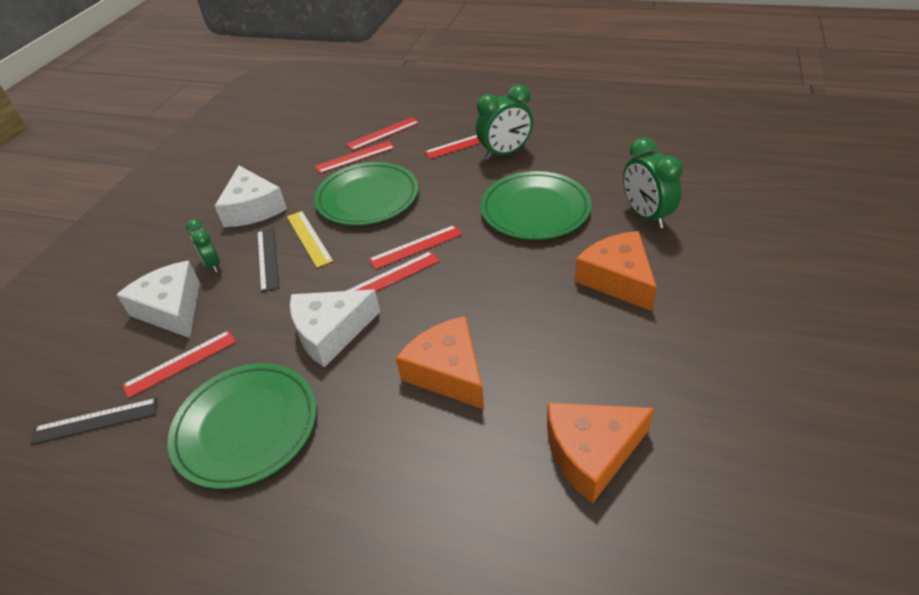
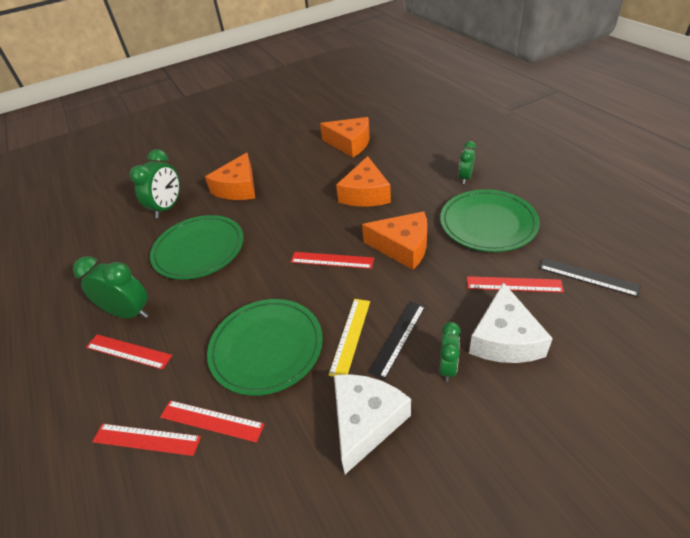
camera: 135 degrees left, 0 degrees up
(328, 497) = (465, 178): none -> green clock
(331, 332) = (402, 247): white cheese -> orange cheese
(416, 247) = (294, 272): red ruler -> none

